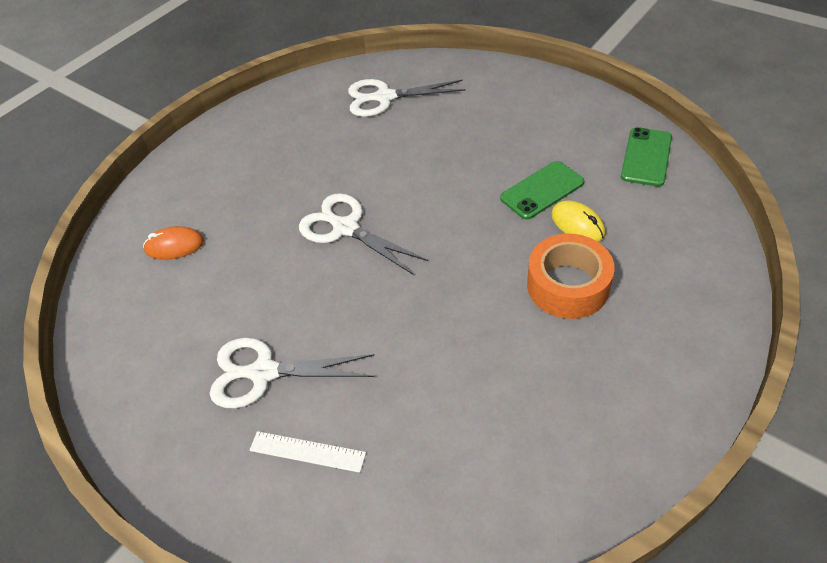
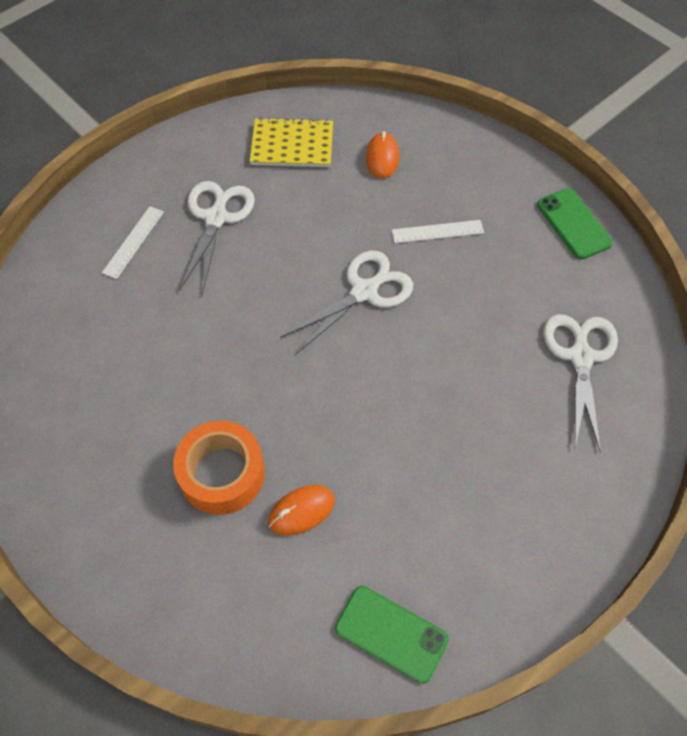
camera: 95 degrees right, 10 degrees up
(151, 326) = (292, 145): none -> yellow notebook
(269, 191) = (437, 232): none -> white ruler
(542, 190) = (366, 490): green phone -> green phone (574, 224)
(577, 224) = (301, 511): yellow mouse -> orange mouse

